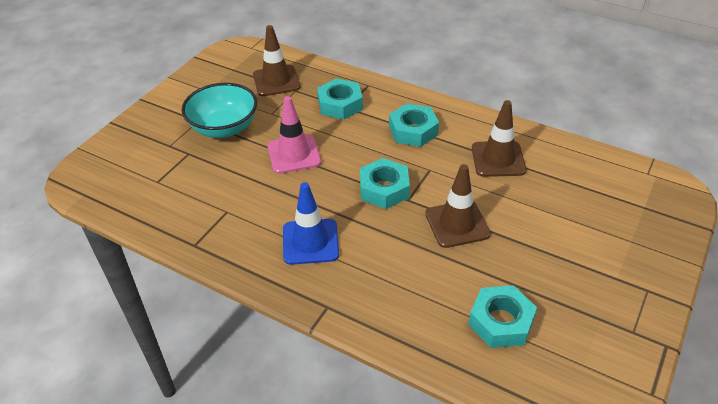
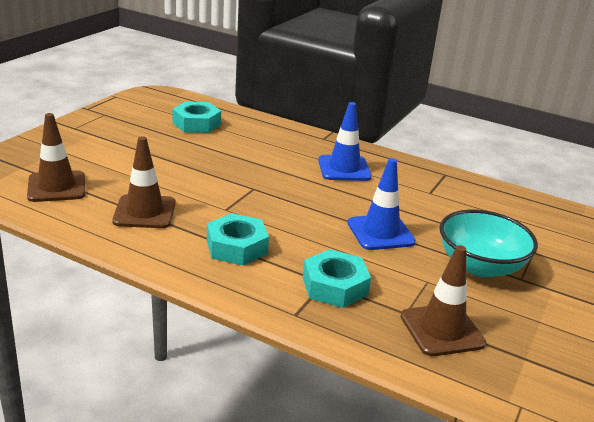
camera: 175 degrees right, 15 degrees down
(294, 154) = (380, 232): pink traffic cone -> blue traffic cone
(384, 189) = (277, 197): turquoise nut -> none
(457, 224) = (210, 169): brown traffic cone -> brown traffic cone (56, 187)

